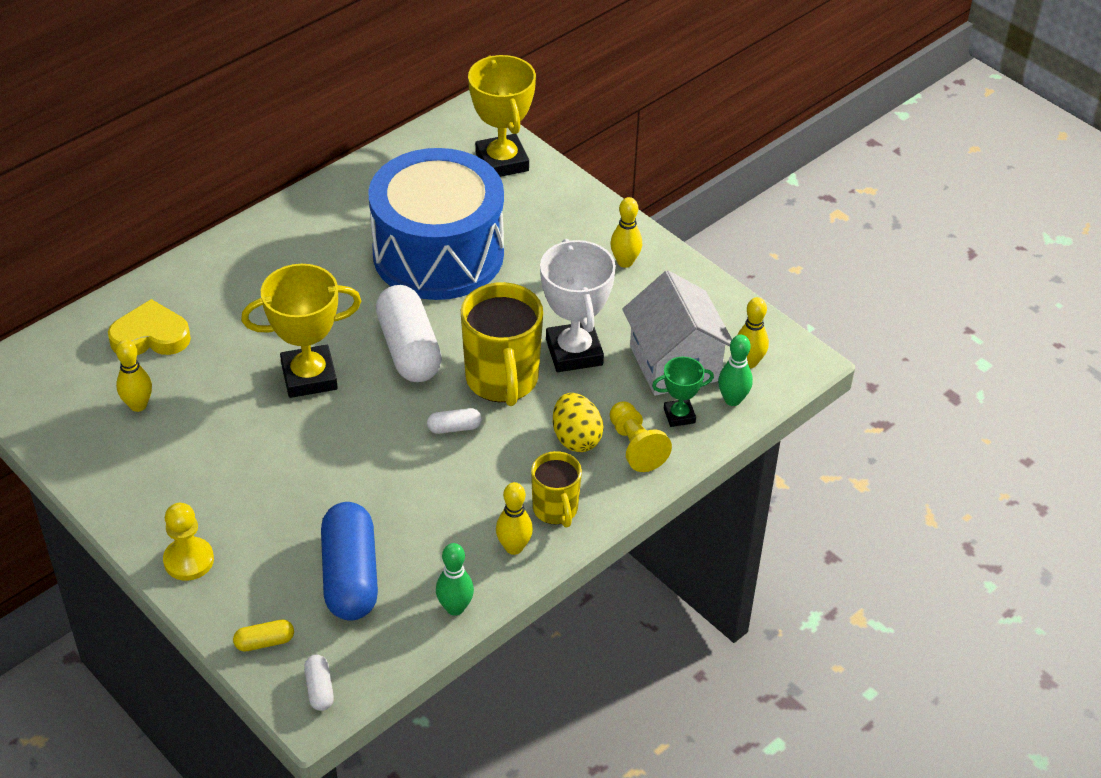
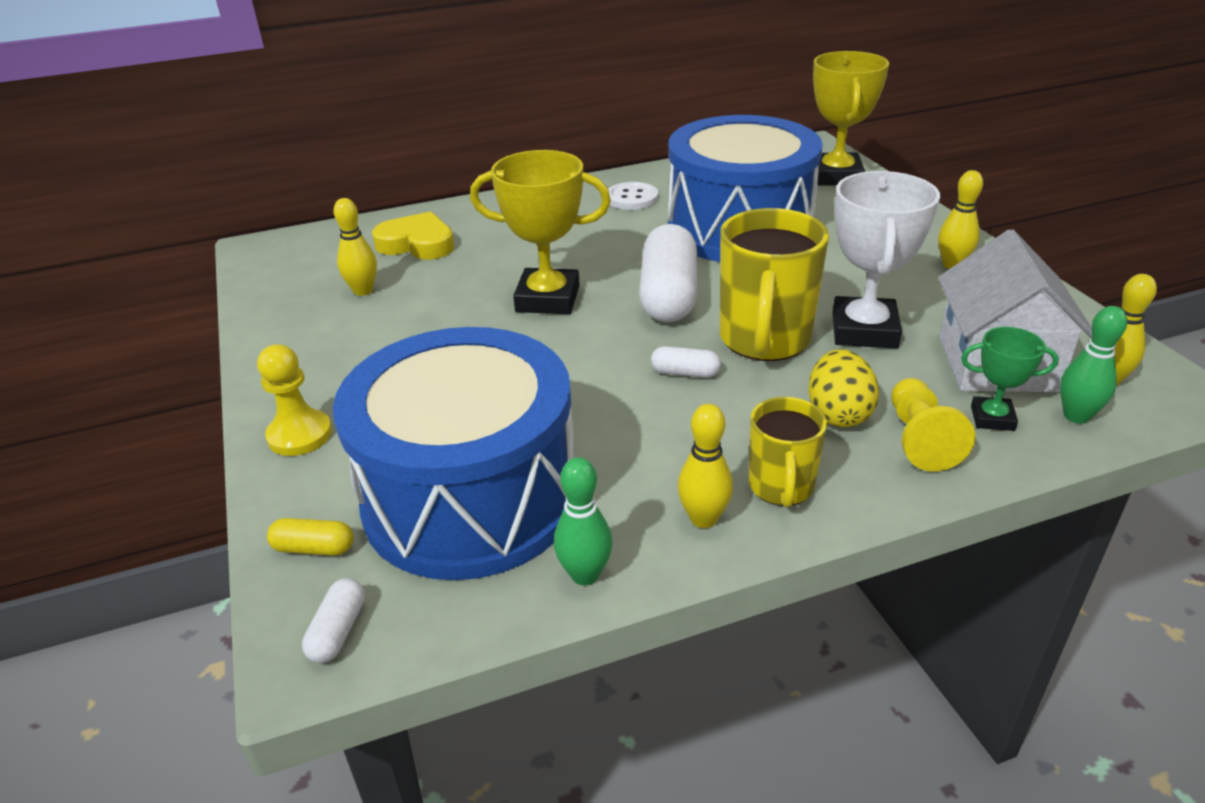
camera: 25 degrees right, 10 degrees down
(324, 231) = (632, 198): none -> white button
(350, 576) = (470, 498): blue capsule -> blue drum

